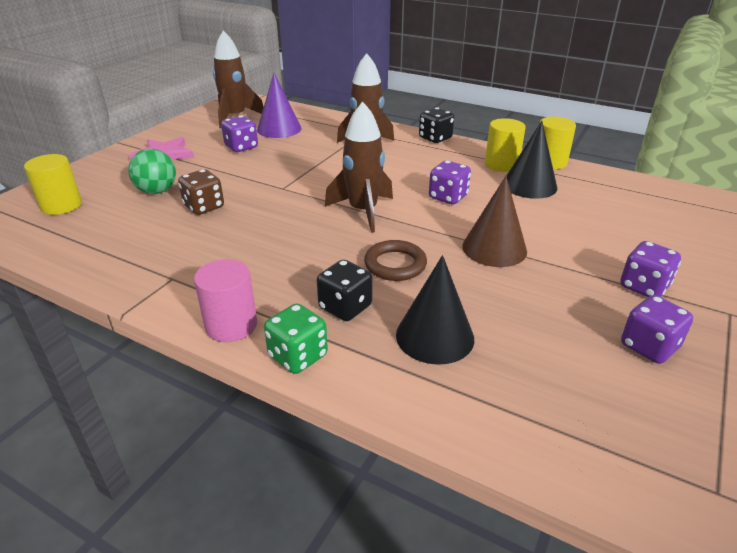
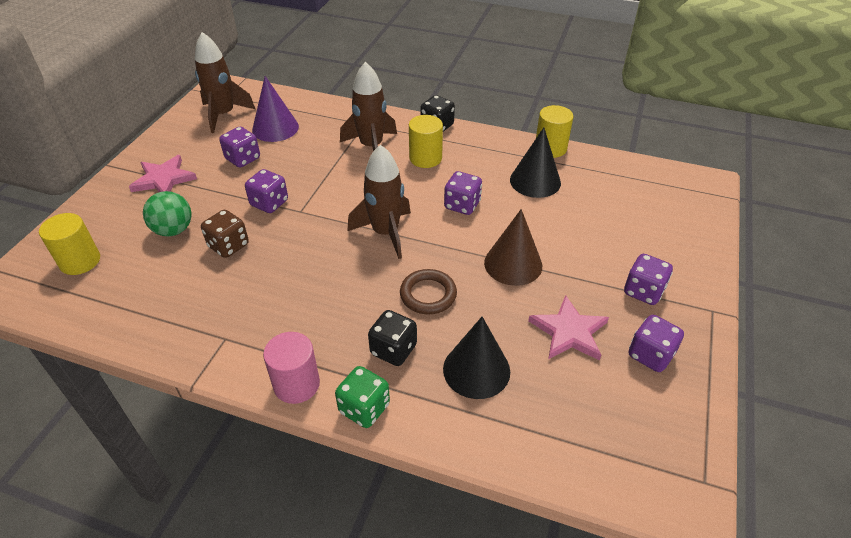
camera: 10 degrees left, 10 degrees up
(255, 180) = (269, 203): none -> purple dice
(501, 164) = (506, 156): yellow cylinder -> yellow cylinder (425, 158)
(550, 314) = (569, 332): none -> pink star

